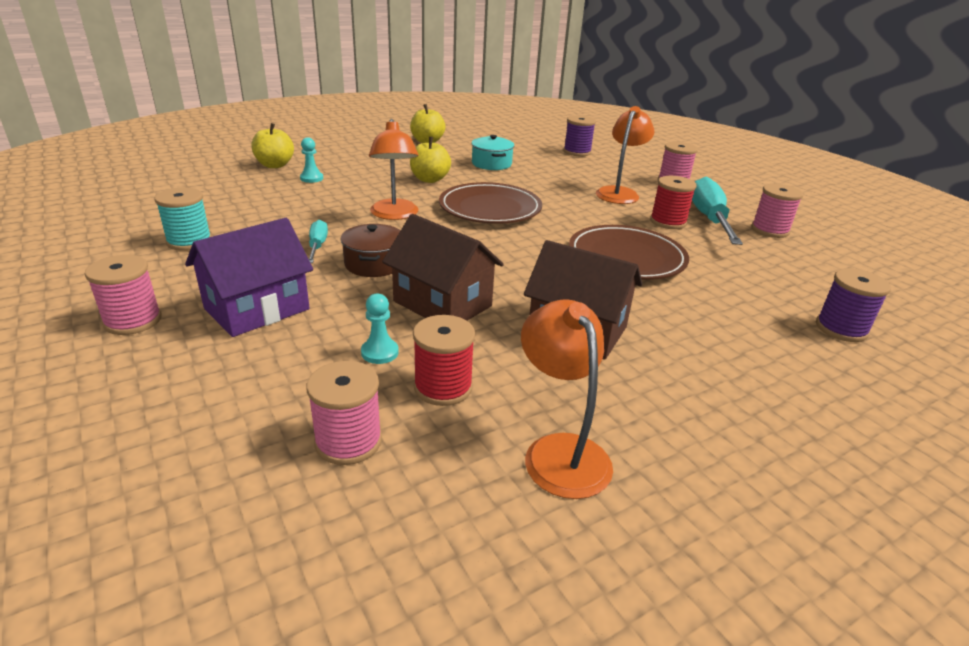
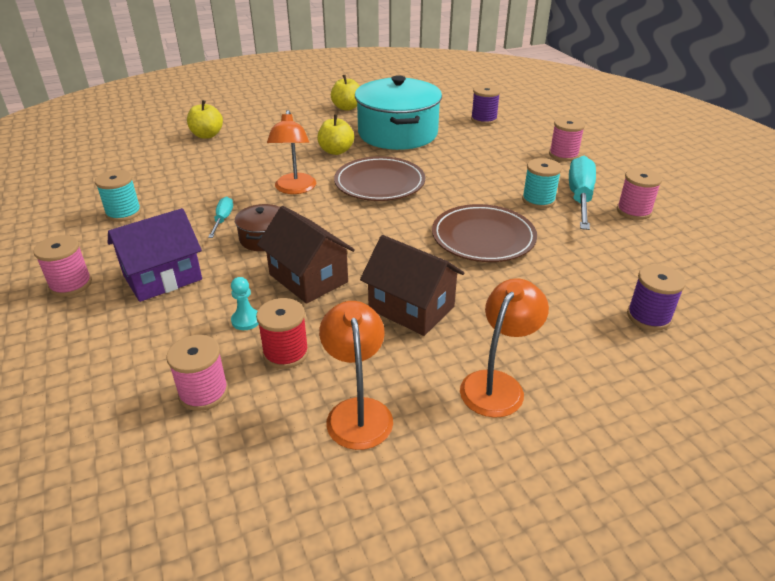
camera: 10 degrees right, 5 degrees up
(311, 178) = (234, 149): turquoise pawn -> none
(491, 164) = (397, 133): turquoise pot -> turquoise pot, size x2.18
(619, 193) = (505, 167): orange lamp -> orange lamp (497, 384)
(668, 222) = (538, 200): red spool -> turquoise spool

